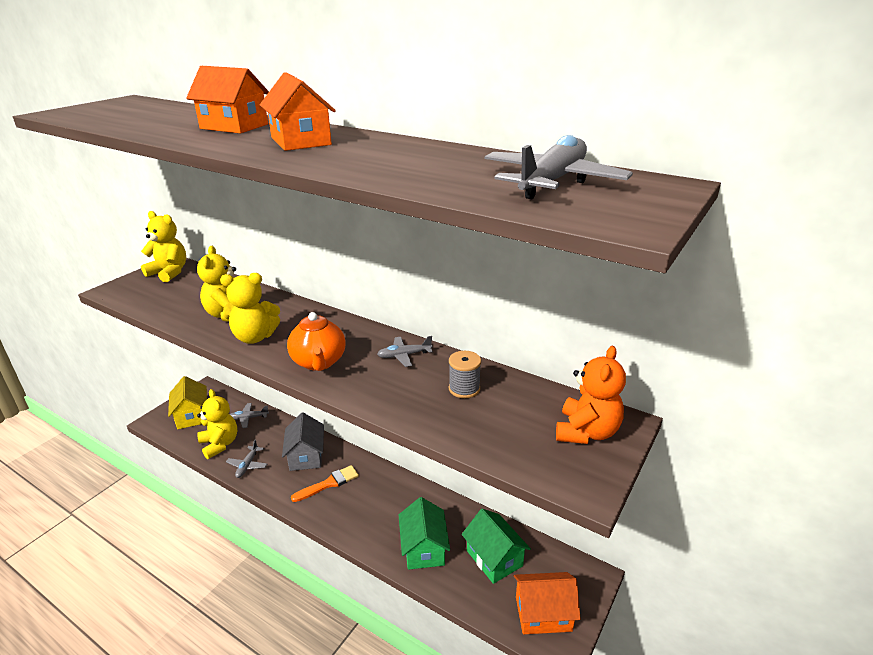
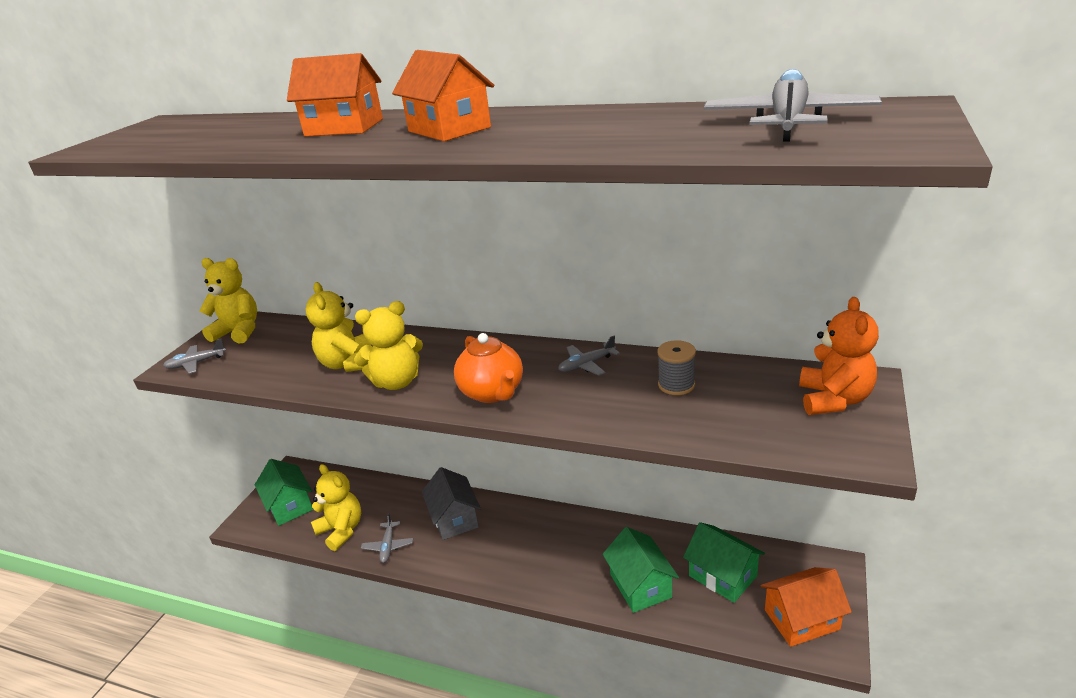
camera: 10 degrees left, 0 degrees up
(192, 415) = (290, 506): yellow house -> green house
(248, 418) = (362, 492): grey plane -> grey plane (196, 363)
(329, 483) = (497, 543): orange brush -> none

